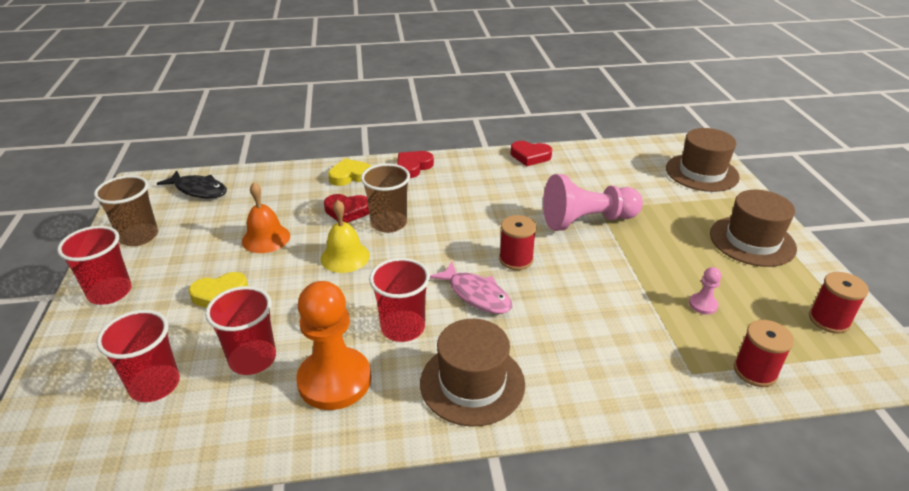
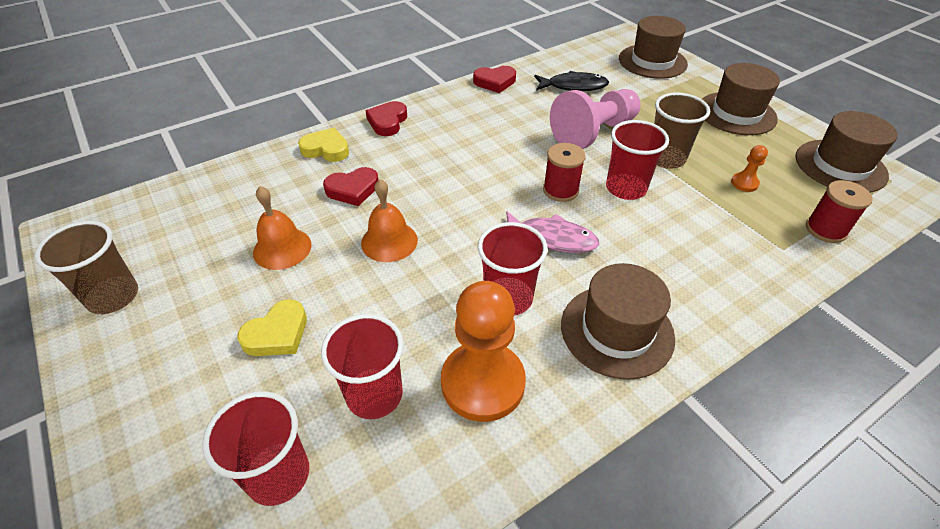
camera: 25 degrees left, 10 degrees up
(110, 292) = (127, 381): red cup -> red cup (625, 188)
(199, 190) = (152, 215): black fish -> black fish (573, 86)
(345, 257) = (389, 241): yellow bell -> orange bell
(350, 176) = (326, 149): yellow heart -> yellow heart turned 60 degrees clockwise
(389, 223) = (408, 190): brown cup -> brown cup (666, 158)
(703, 305) = (744, 183): pink pawn -> orange pawn
(829, 320) = (840, 166): red spool -> brown hat

